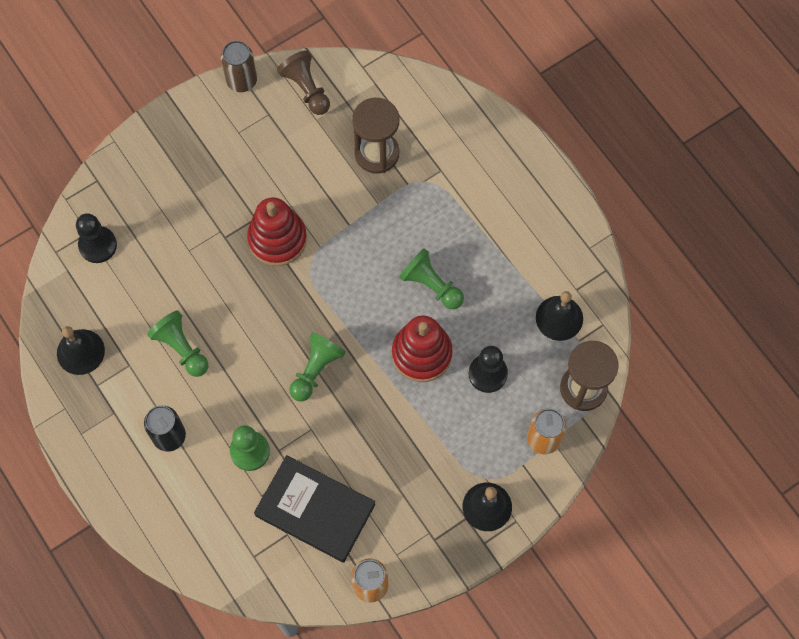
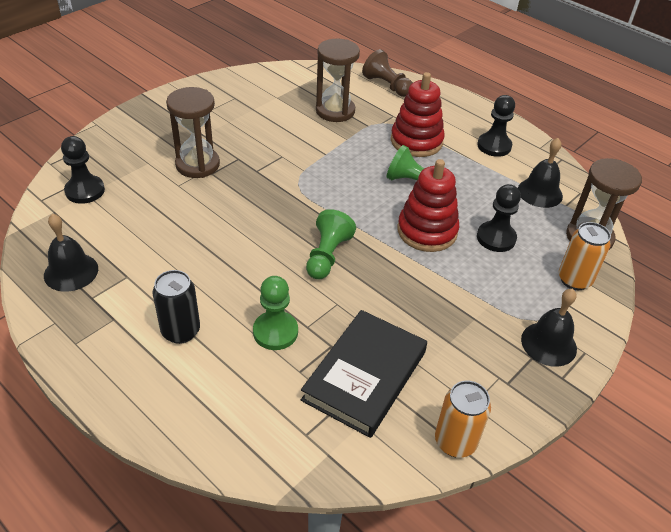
camera: 15 degrees left, 25 degrees down
(181, 348) = (182, 256): green pawn -> none
(212, 222) = (197, 165): none -> brown hourglass
(242, 81) = (207, 82): brown can -> none
(277, 239) = (262, 169): red stacking toy -> red stacking toy (416, 141)
(306, 89) = (263, 82): brown pawn -> brown pawn (387, 85)
(315, 510) = (364, 375): black book -> black book turned 75 degrees counterclockwise
(538, 238) = (494, 146): none -> black pawn

